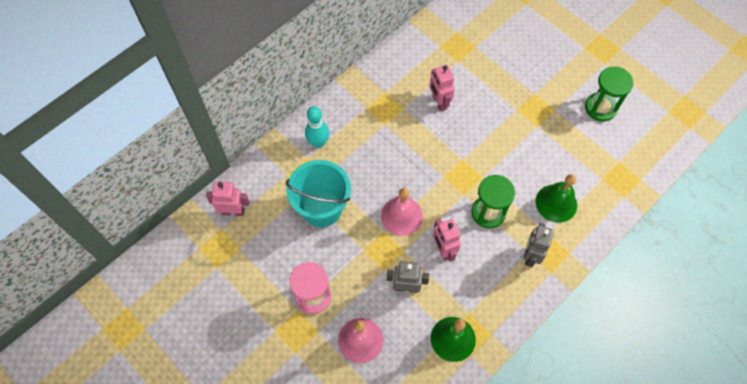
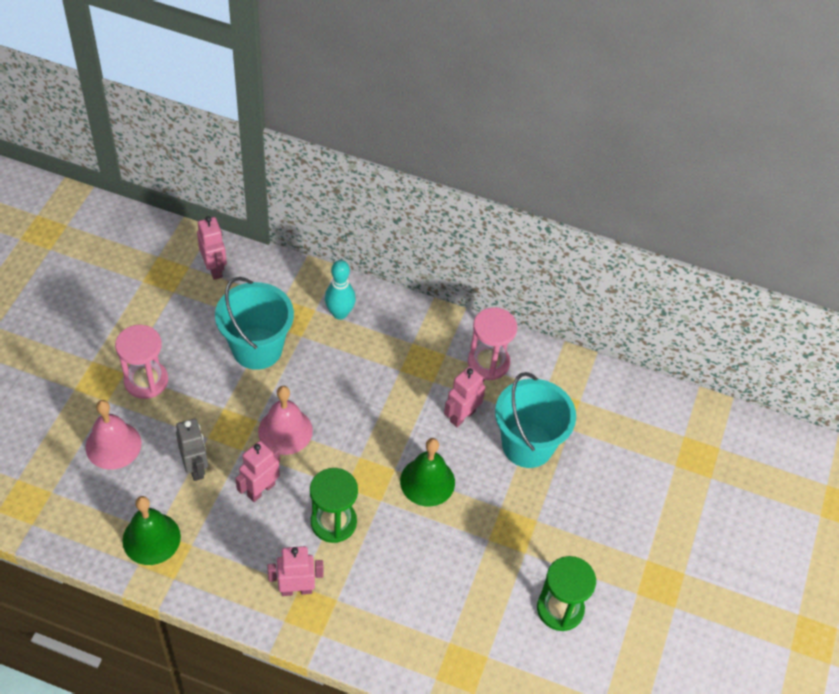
camera: 60 degrees right, 10 degrees down
(404, 69) = (488, 362): none -> pink hourglass
(477, 75) = (527, 445): none -> turquoise bucket
(530, 255) = (296, 589): grey robot -> pink robot
(556, 203) = (385, 597): green bell -> green bell (427, 481)

